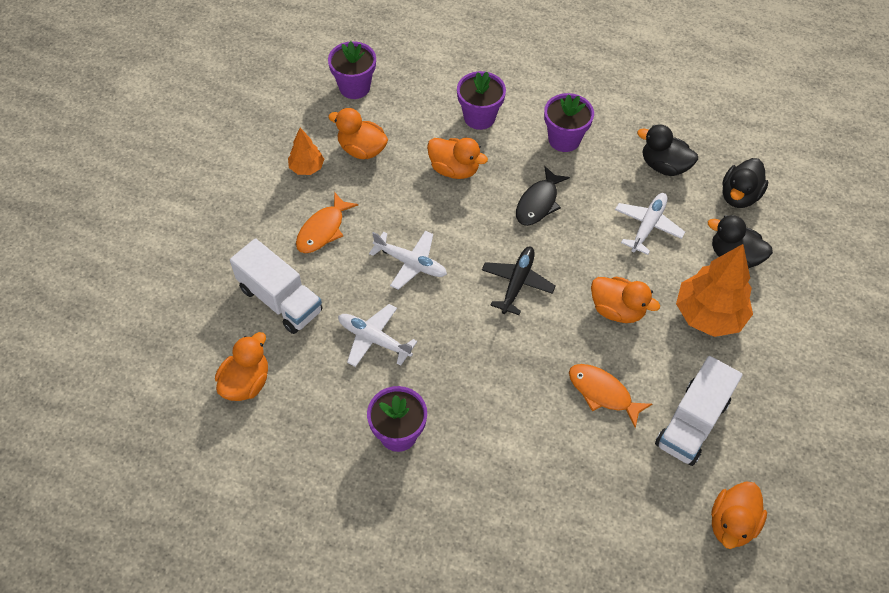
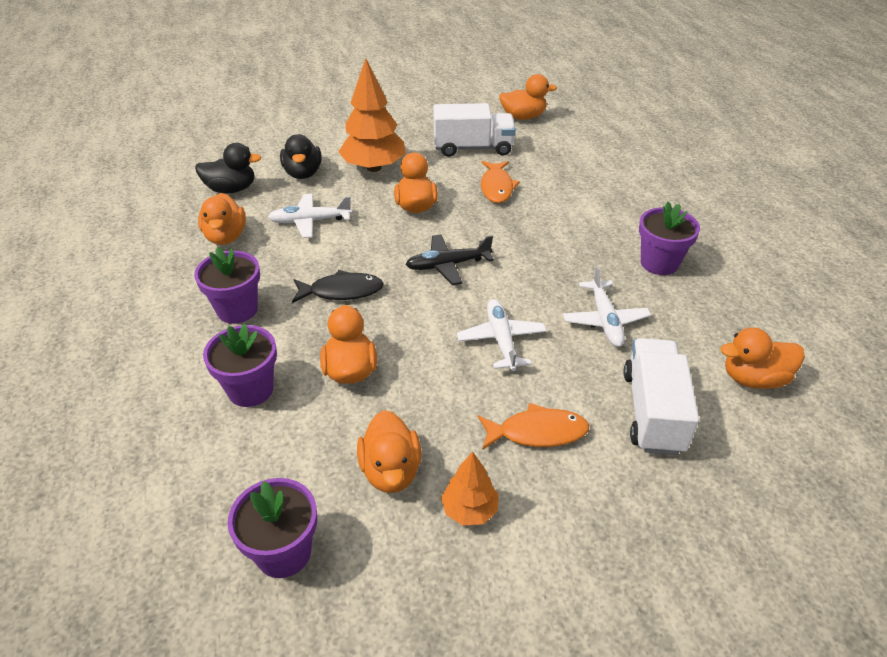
camera: 125 degrees left, 15 degrees down
(664, 166) = (226, 236): black duck -> orange duck

